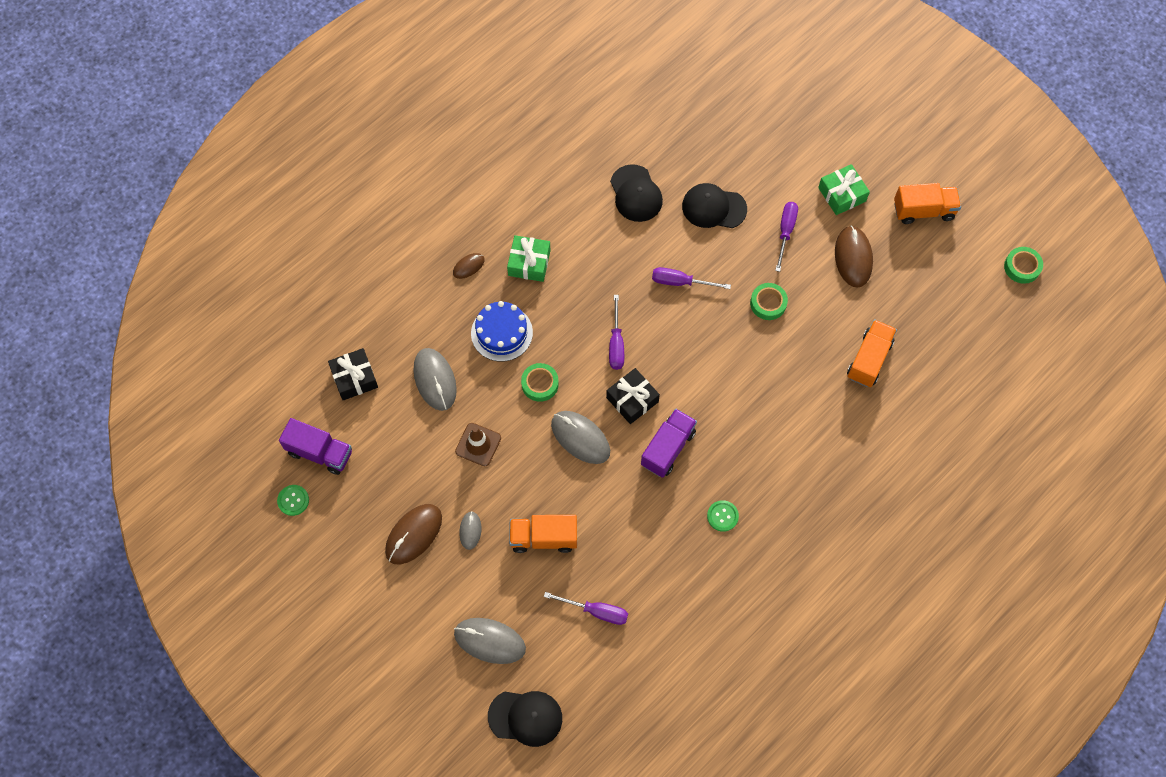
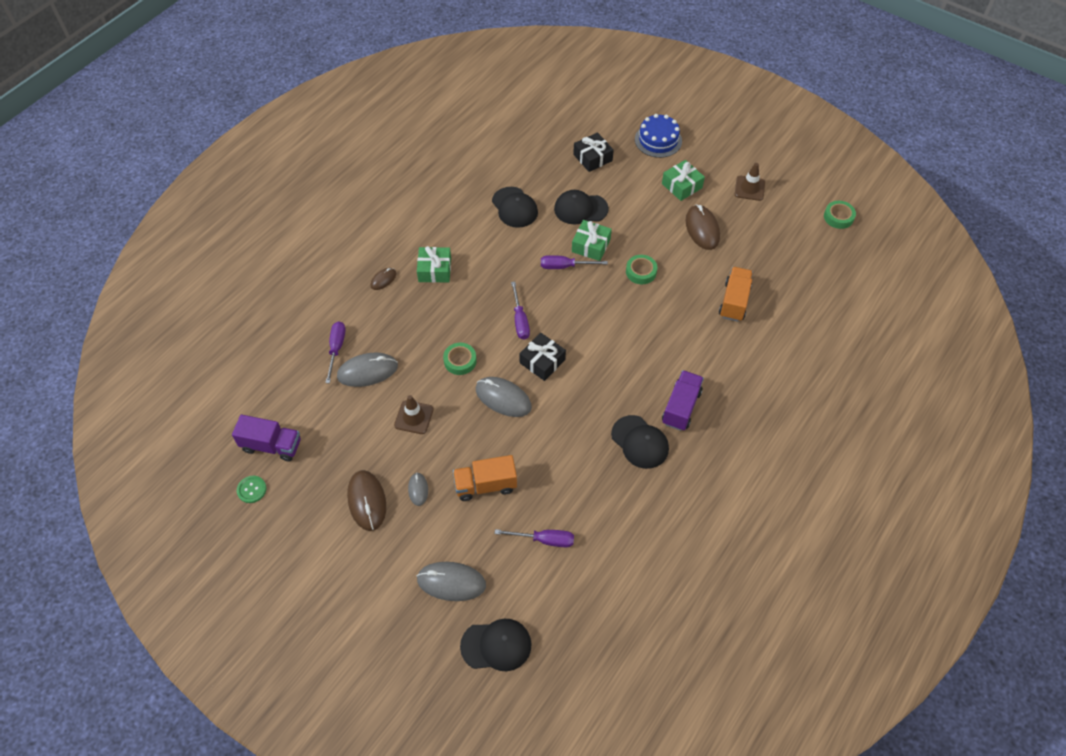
camera: 10 degrees left, 10 degrees down
(354, 378) = (295, 380): black gift -> black gift (592, 158)
(414, 534) = (367, 501): brown mouse -> brown mouse turned 45 degrees counterclockwise
(435, 380) = (367, 371): grey mouse -> grey mouse turned 75 degrees counterclockwise
(501, 333) = (420, 326): blue cake -> blue cake (658, 140)
(668, 448) = (581, 395): purple truck -> purple truck (681, 407)
(716, 259) = (591, 245): none -> green gift
(722, 516) = (640, 442): green button -> black cap
(785, 232) = (643, 218): purple screwdriver -> purple screwdriver (336, 349)
(923, 211) = (749, 188): orange truck -> brown traffic cone

